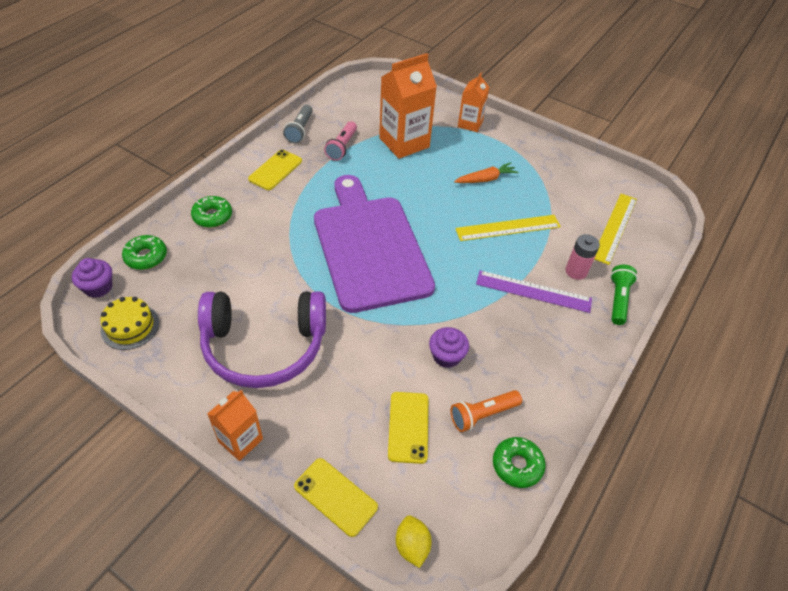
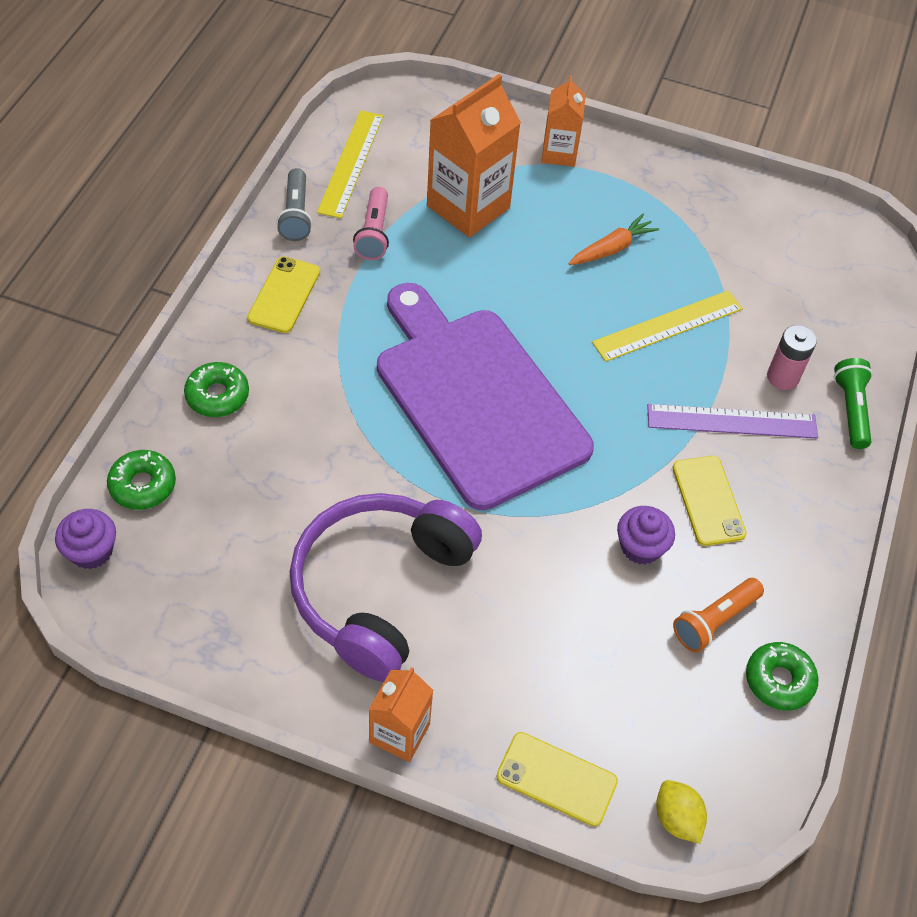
camera: 15 degrees left, 5 degrees up
(130, 326) = (168, 602): yellow cake -> none
(264, 346) = (379, 589): purple headphones -> purple headphones turned 135 degrees clockwise
(408, 427) = (621, 661): yellow phone -> yellow phone (708, 500)
(615, 228) = (819, 294): yellow ruler -> yellow ruler (351, 163)

